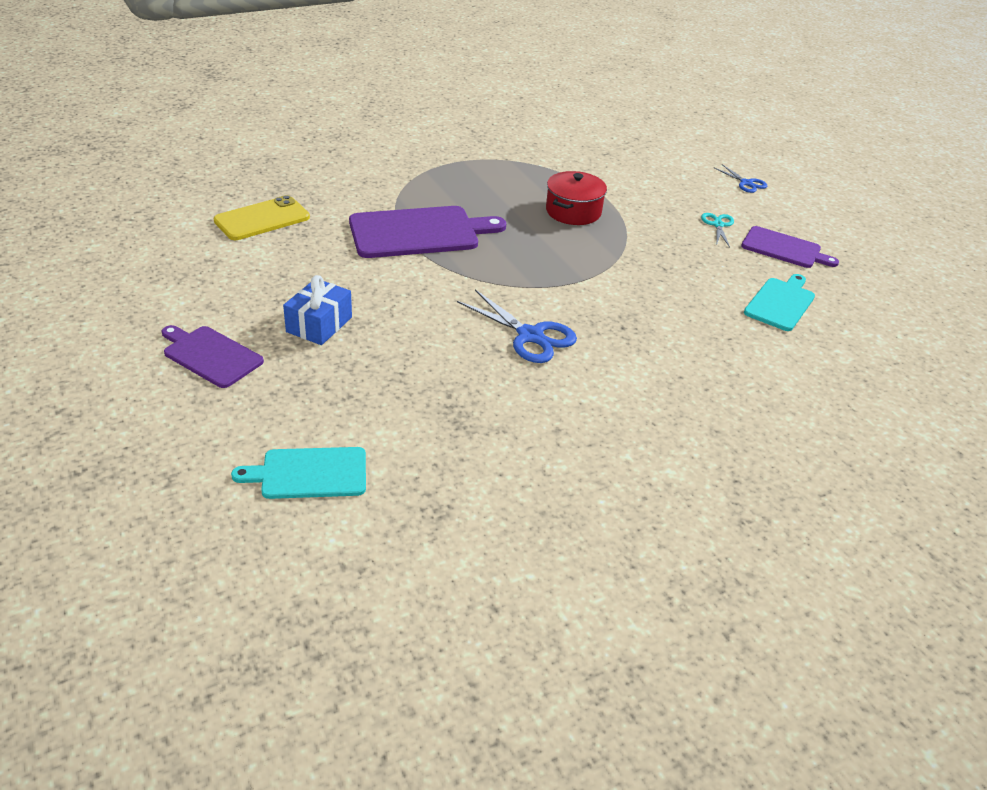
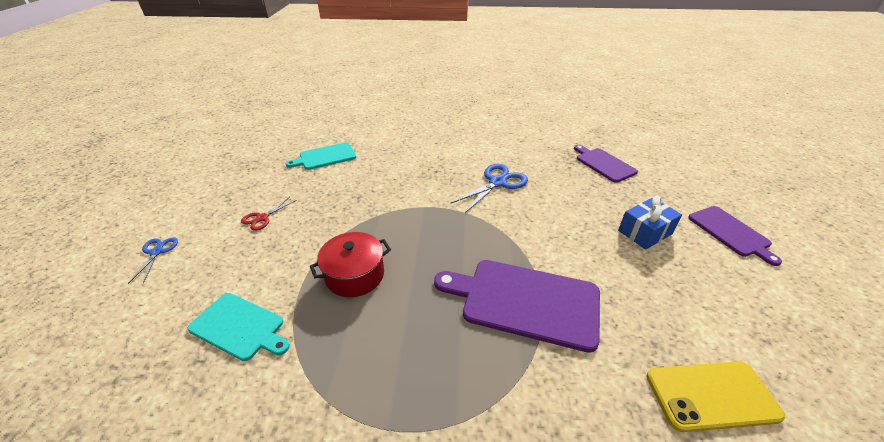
camera: 145 degrees left, 0 degrees up
(309, 473) = (656, 156): turquoise cutting board -> turquoise cutting board (239, 327)
(530, 336) = (497, 182): blue scissors -> blue scissors turned 60 degrees clockwise
(718, 225) = (262, 218): turquoise scissors -> red scissors
(784, 248) = (256, 185): purple cutting board -> purple cutting board (603, 164)

